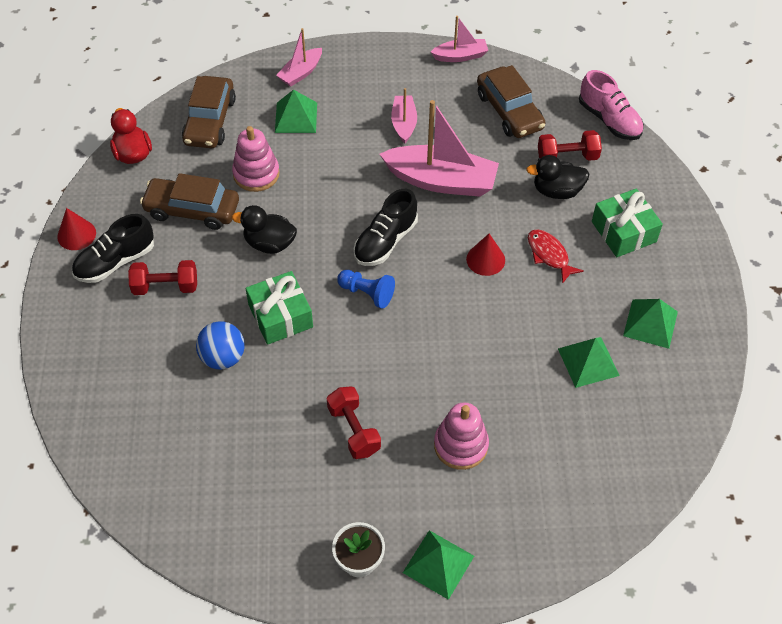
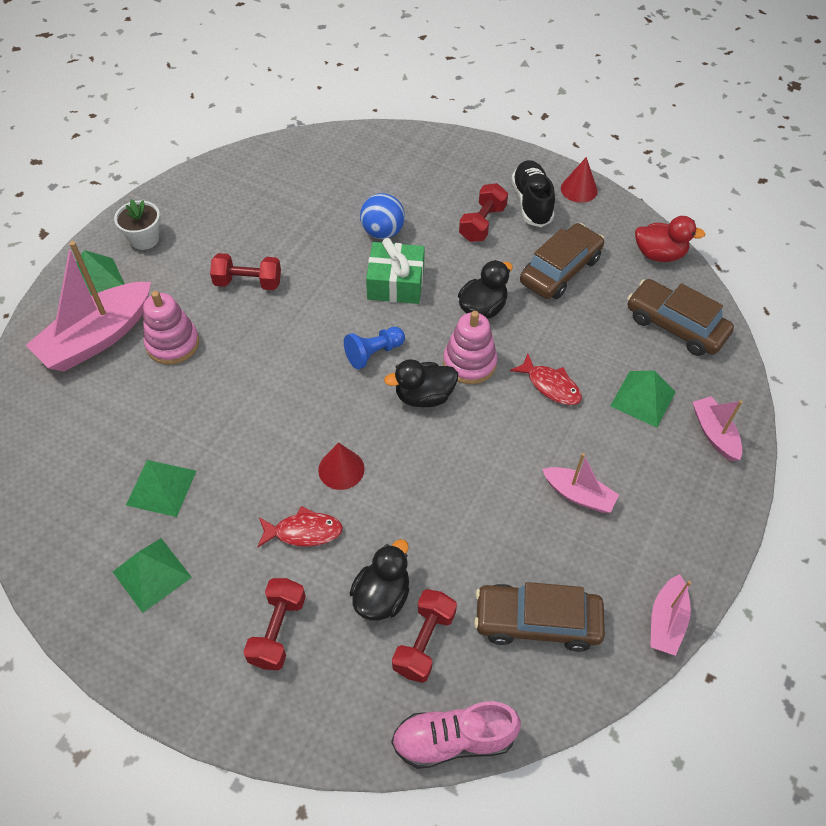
camera: 120 degrees right, 0 degrees up
(256, 174) = (578, 333): pink stacking toy -> pink stacking toy (469, 363)
(320, 171) = (550, 385): none -> red fish
(385, 241) = (424, 396): black shoe -> black duck
(441, 181) = (471, 486): pink boat -> pink boat (98, 338)
(623, 232) = (277, 630): green gift -> red dumbbell

